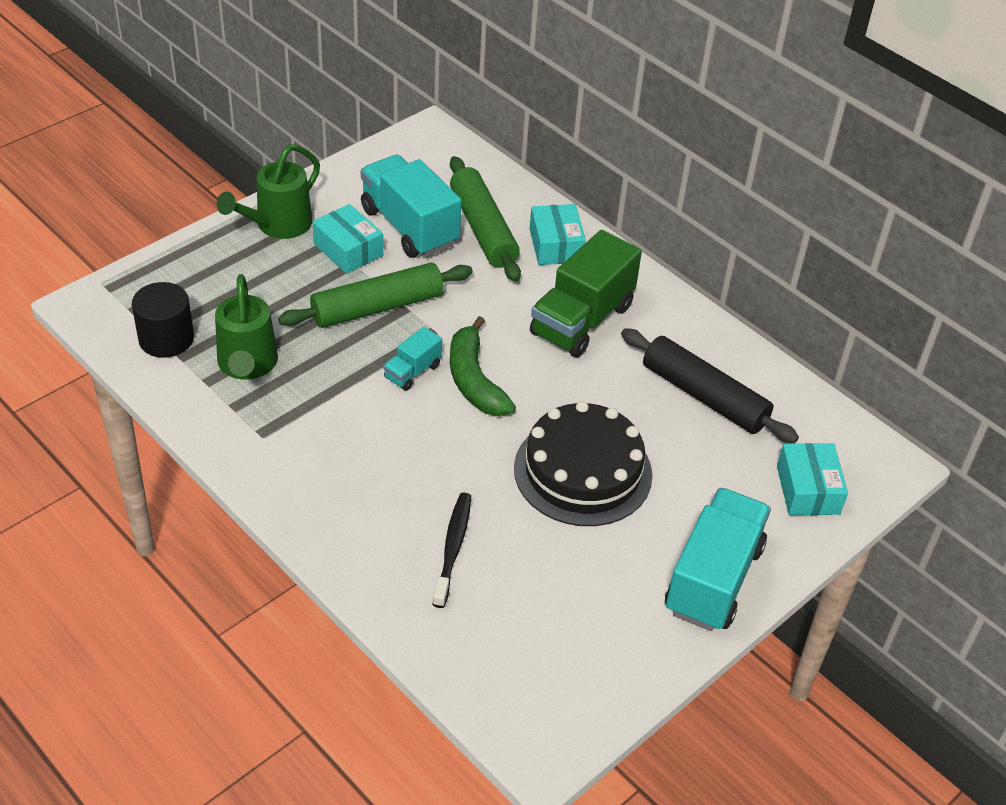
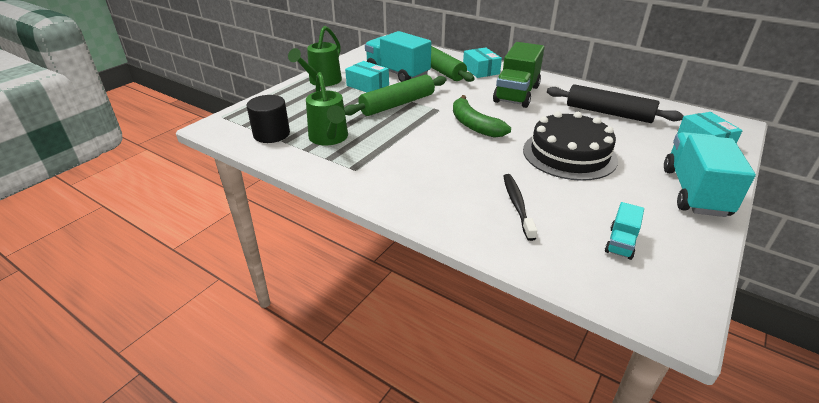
camera: 10 degrees left, 10 degrees down
(412, 371) = (434, 127): turquoise truck -> turquoise truck (621, 243)

